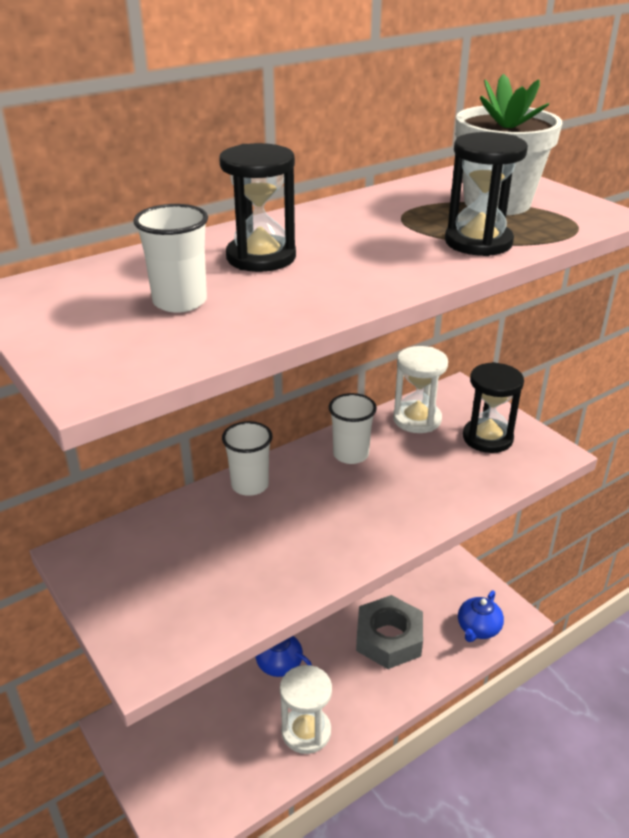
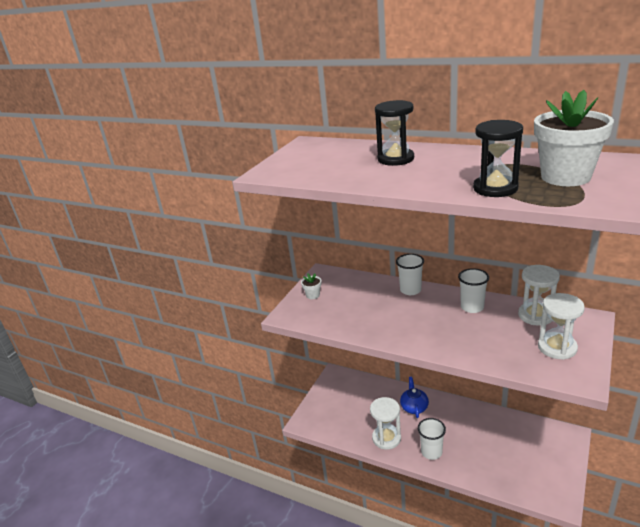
camera: 65 degrees right, 5 degrees down
(128, 598) = (313, 295): none -> white flower pot
(180, 302) = (334, 162): white cup -> white cup (431, 452)
(389, 638) = (475, 443): grey nut -> none
(478, 629) = (528, 483): blue teapot -> none
(487, 438) = (557, 347): black hourglass -> white hourglass

